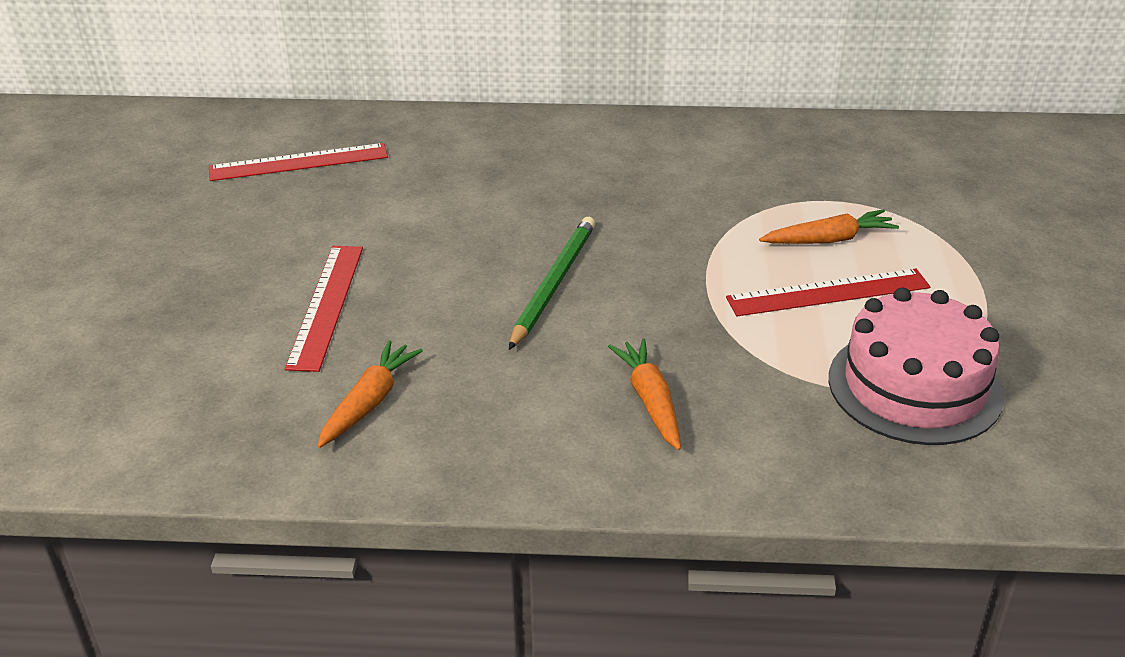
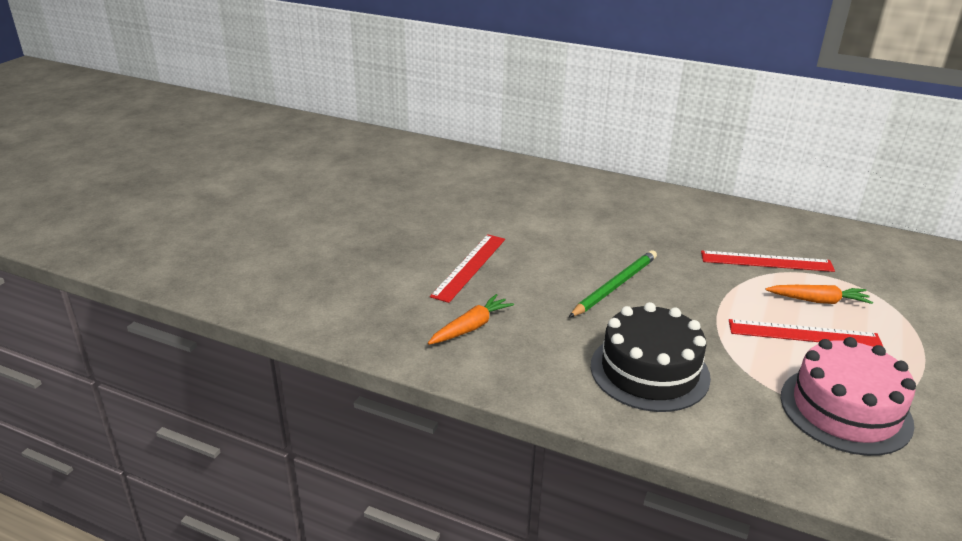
camera: 20 degrees right, 5 degrees down
(299, 162) = (488, 184): red ruler -> red ruler (766, 261)
(650, 401) = (649, 371): orange carrot -> black cake

